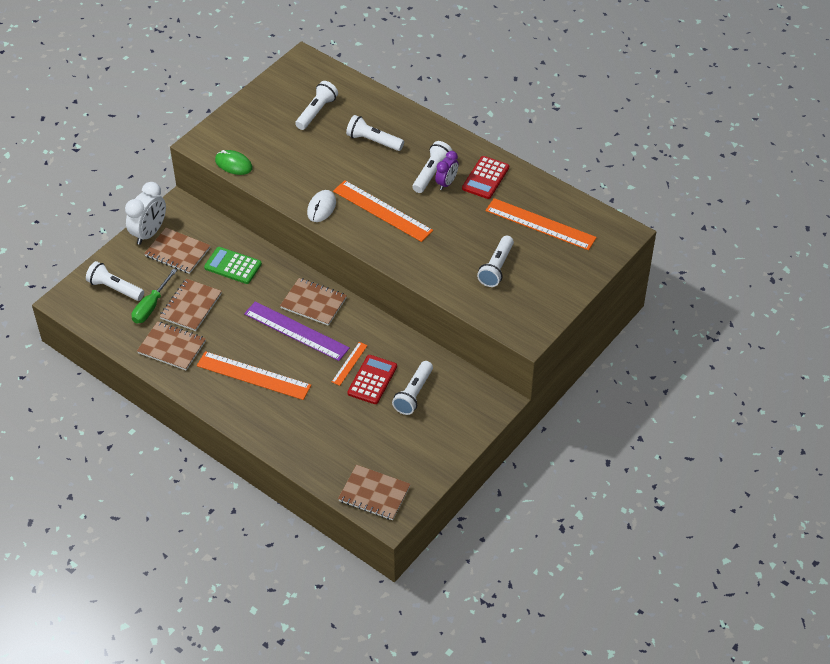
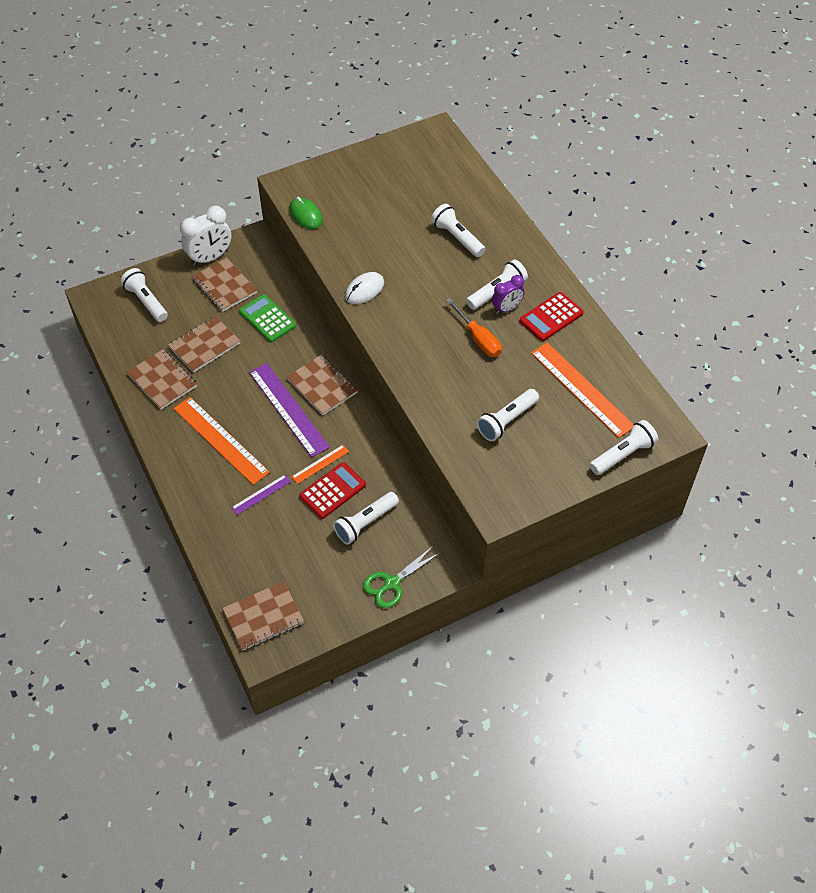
camera: 25 degrees right, 5 degrees up
(151, 306) = (168, 331): green screwdriver -> none
(315, 404) = (261, 494): none -> purple ruler
(316, 112) = (418, 188): white flashlight -> white flashlight (623, 455)
(374, 494) = (263, 617): brown notebook -> brown notebook turned 75 degrees counterclockwise
(382, 211) = (423, 315): orange ruler -> none
(437, 214) = (478, 338): none -> orange screwdriver
(461, 430) = (392, 583): none -> green scissors

